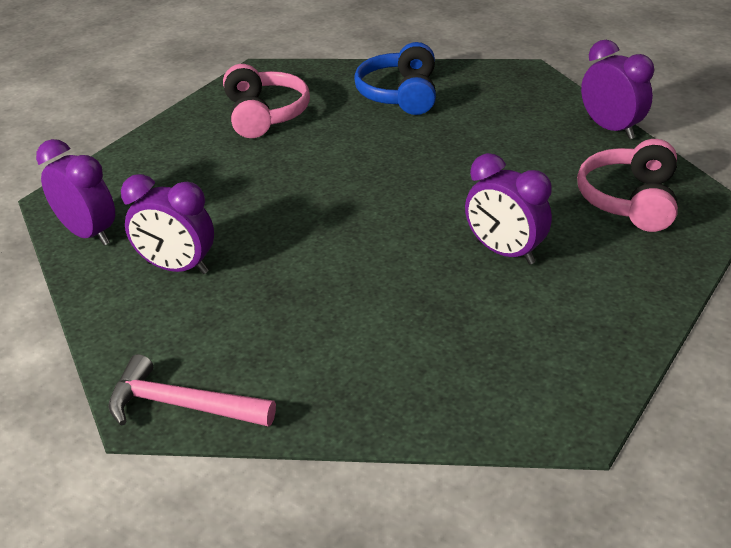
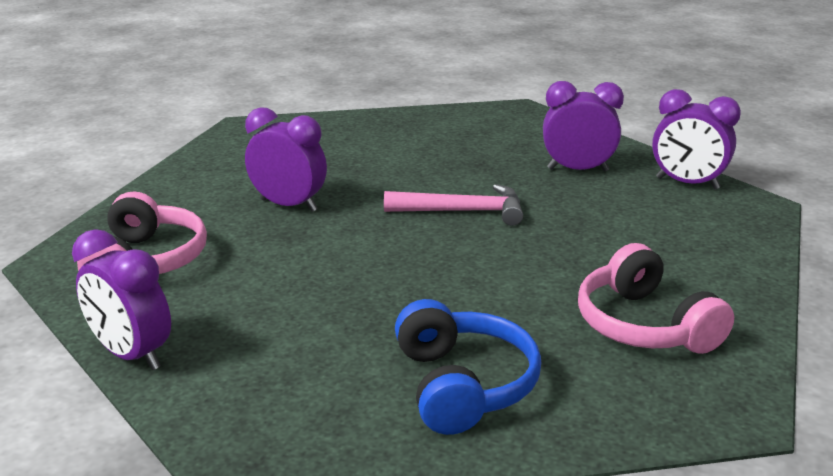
camera: 165 degrees right, 10 degrees down
(182, 405) = (498, 113): pink hammer -> pink hammer (462, 211)

